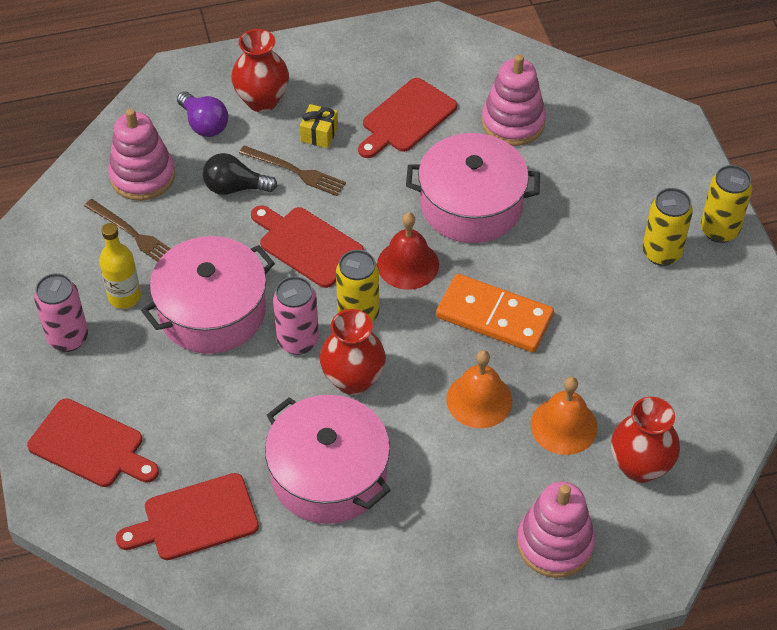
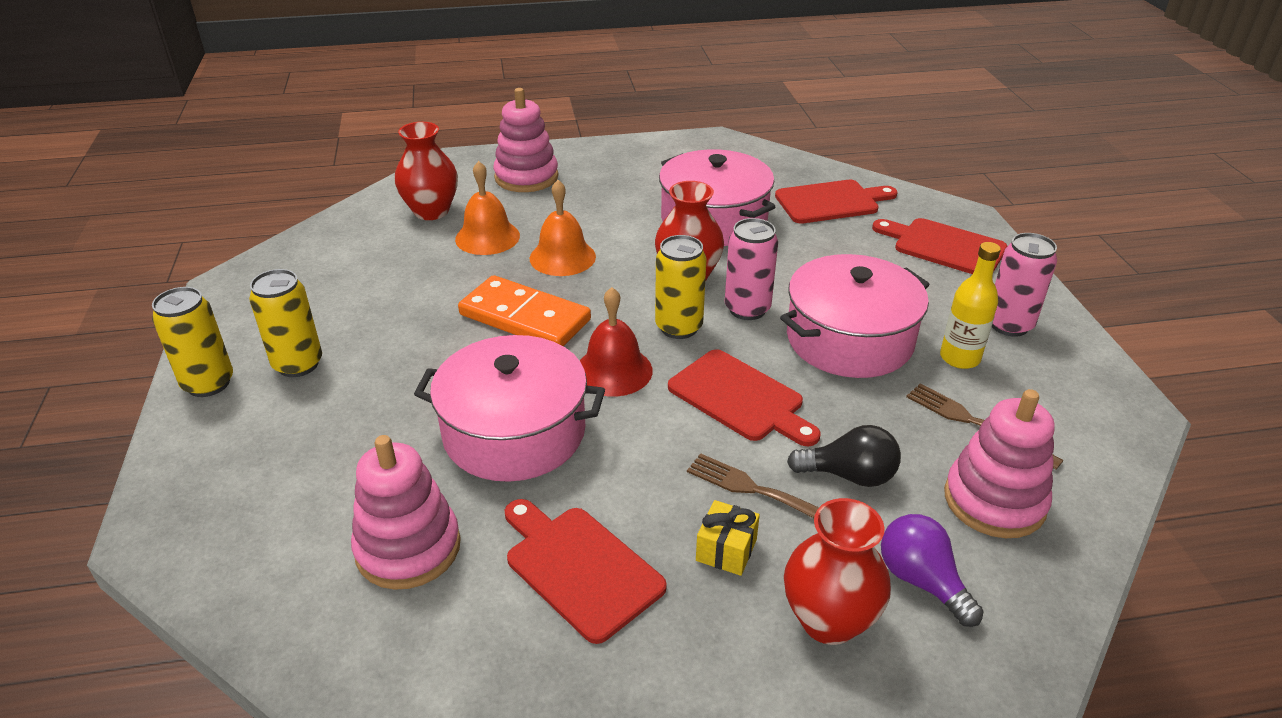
camera: 175 degrees left, 15 degrees down
(406, 118) = (579, 568): red cutting board -> red cutting board turned 90 degrees counterclockwise

